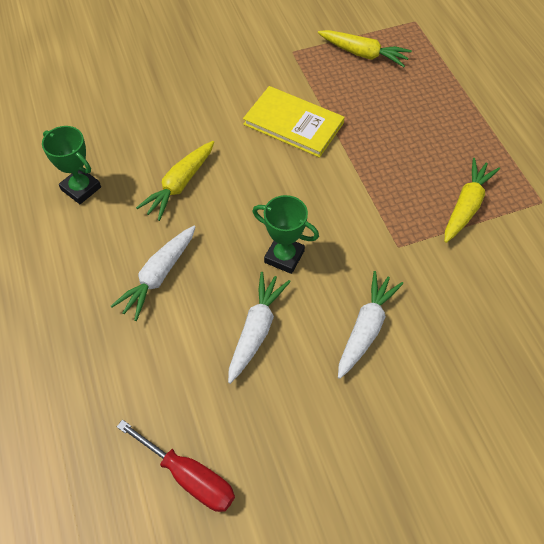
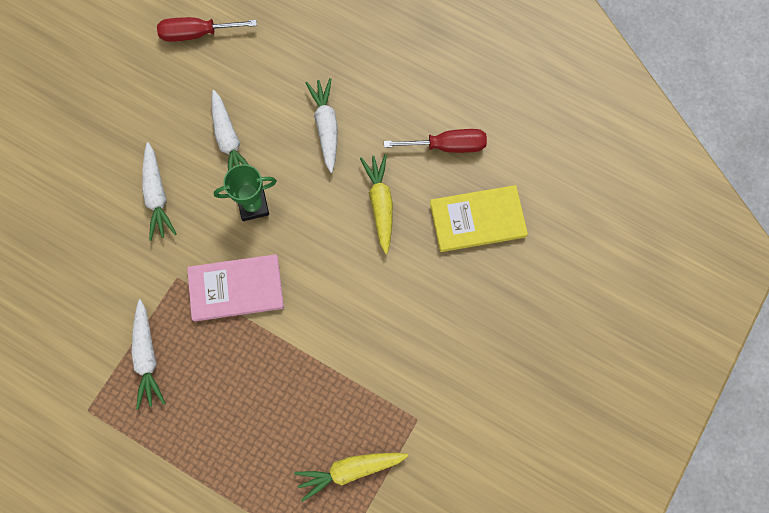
camera: 140 degrees right, 15 degrees up
(81, 188) = (447, 146): green trophy -> red screwdriver
(293, 124) = (345, 332): yellow book -> yellow book (477, 220)
(353, 205) = (236, 288): none -> pink book
(466, 206) = (147, 357): yellow carrot -> white carrot

